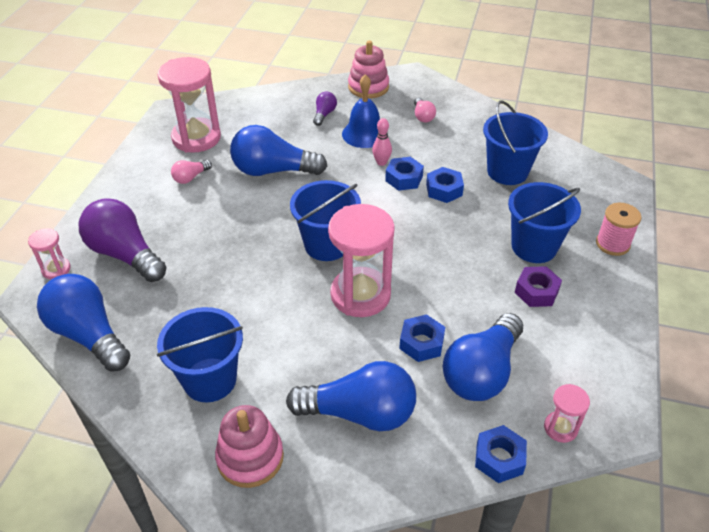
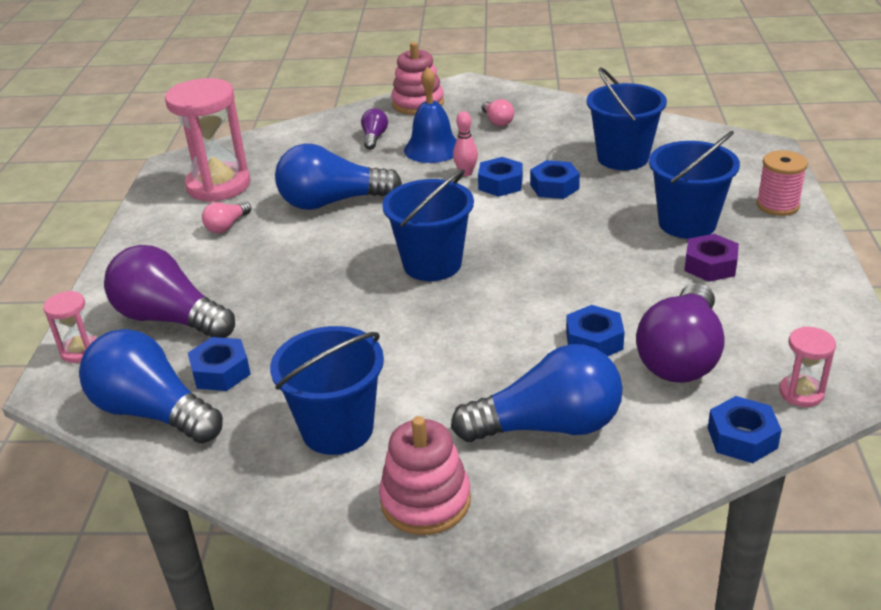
camera: 10 degrees left, 10 degrees down
(145, 310) = (221, 372): none -> blue nut
(360, 295) = (496, 306): pink hourglass -> none
(482, 372) = (681, 356): blue light bulb -> purple light bulb

